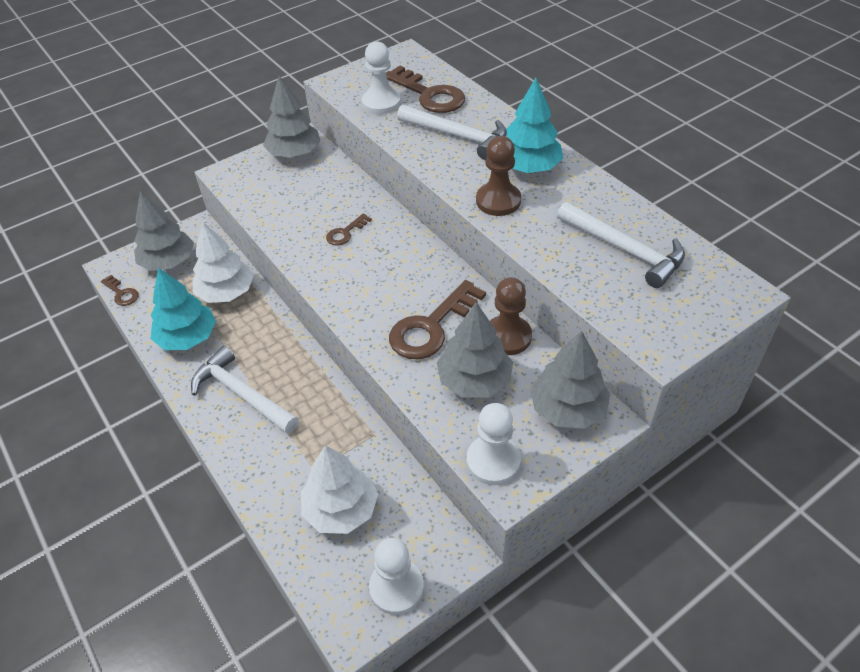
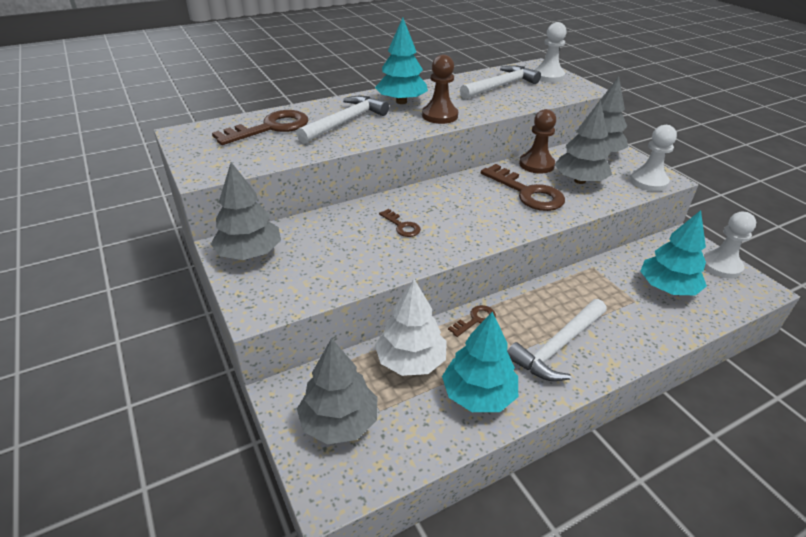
camera: 85 degrees left, 10 degrees down
(121, 293) = (388, 474): brown key -> brown key (475, 320)
(341, 509) = (667, 288): white tree -> turquoise tree
(381, 103) = (266, 150): white pawn -> white pawn (548, 76)

